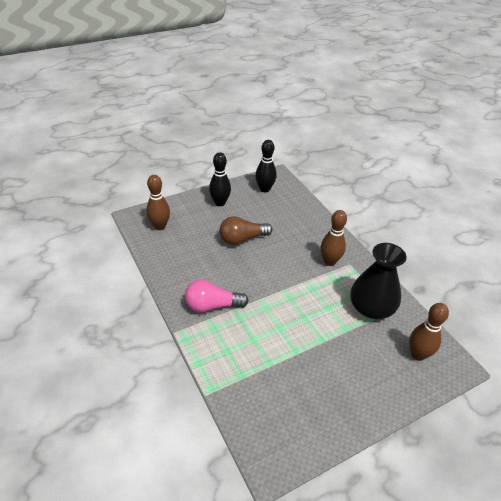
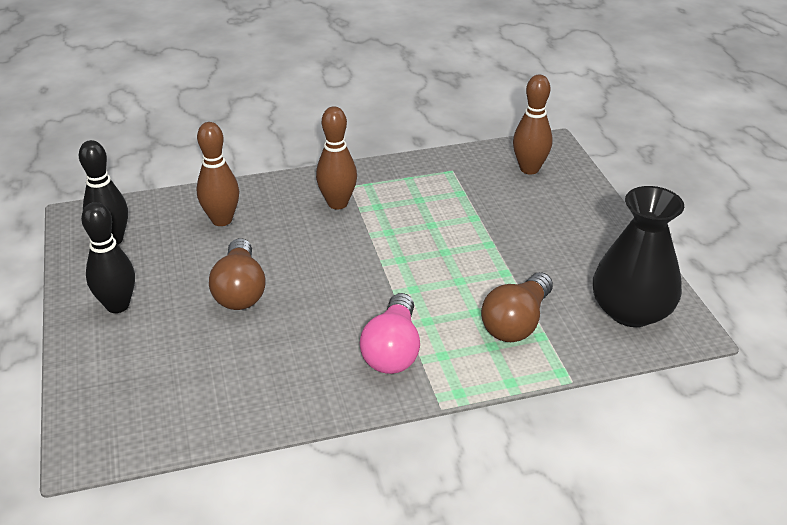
camera: 75 degrees left, 5 degrees down
(160, 226) = (143, 405): brown bowling pin -> brown bowling pin (222, 220)
(249, 361) = (516, 323): none -> brown light bulb
(371, 308) = (443, 186): black vase -> black vase (631, 311)

